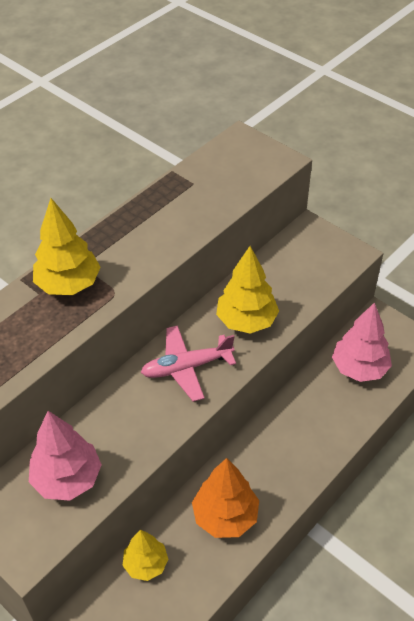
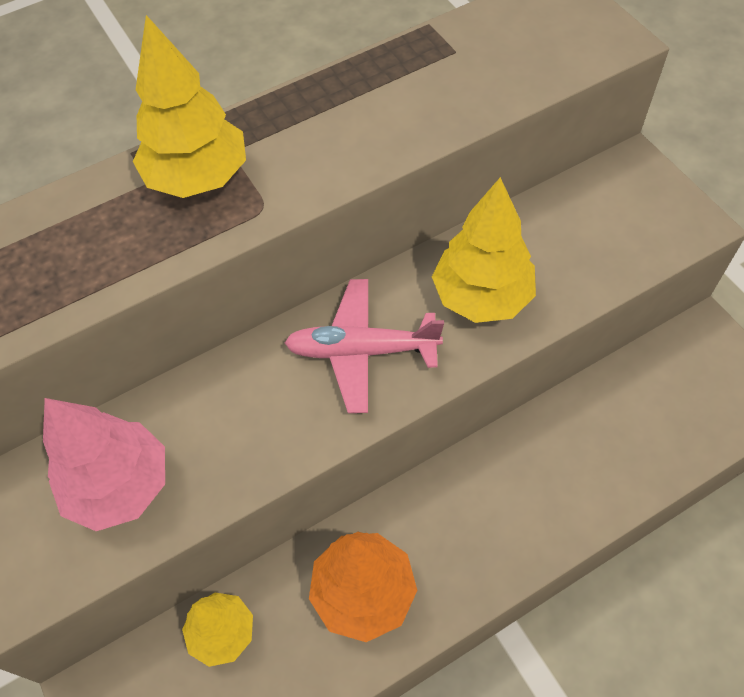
camera: 20 degrees right, 10 degrees up
(359, 368) = (650, 409): pink tree -> none

